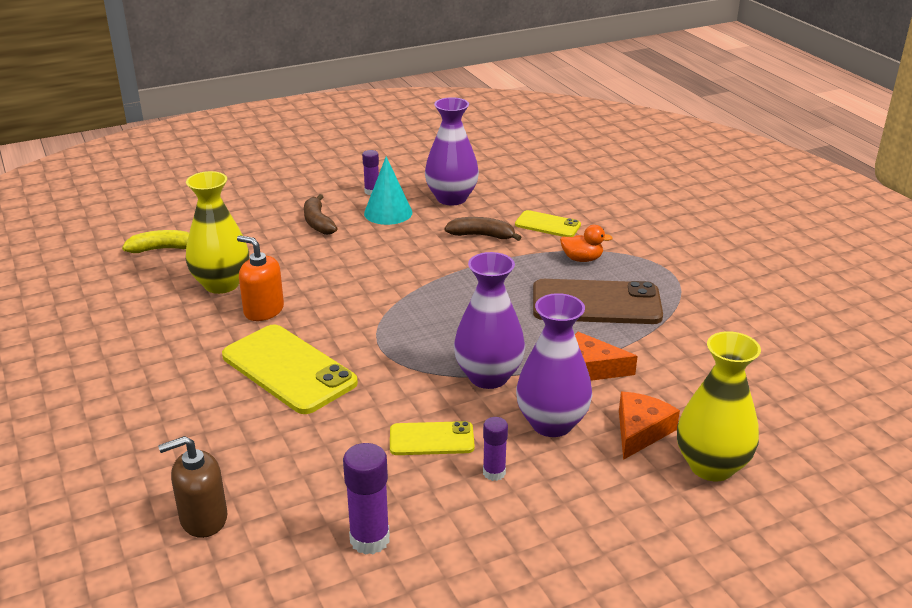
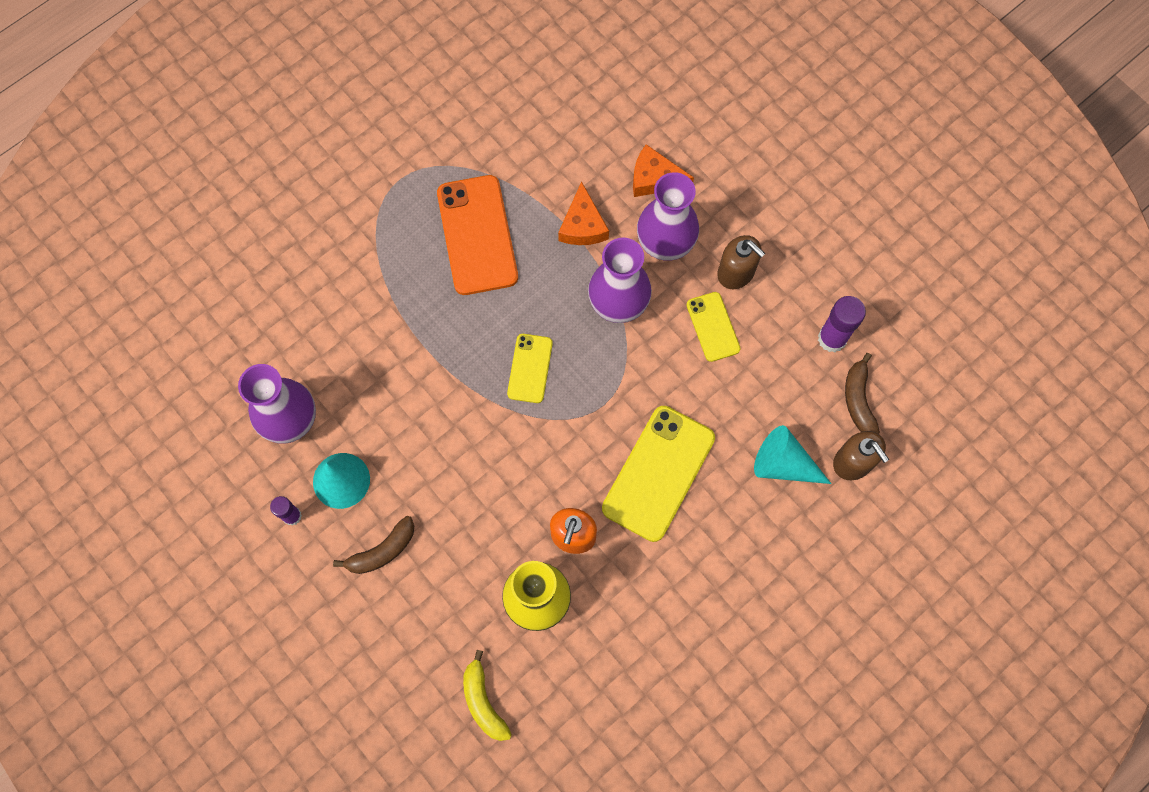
camera: 105 degrees left, 40 degrees up
(240, 459) = (783, 464): none -> turquoise cone
(482, 235) = (371, 366): brown banana -> brown banana (858, 399)
(494, 473) = (736, 272): purple glue stick -> brown soap dispenser
(547, 225) = (332, 305): yellow phone -> yellow phone (530, 368)
(582, 259) = (397, 260): orange duck -> none
(596, 303) = (477, 235): brown phone -> orange phone
(711, 466) = (680, 127): yellow vase -> none

